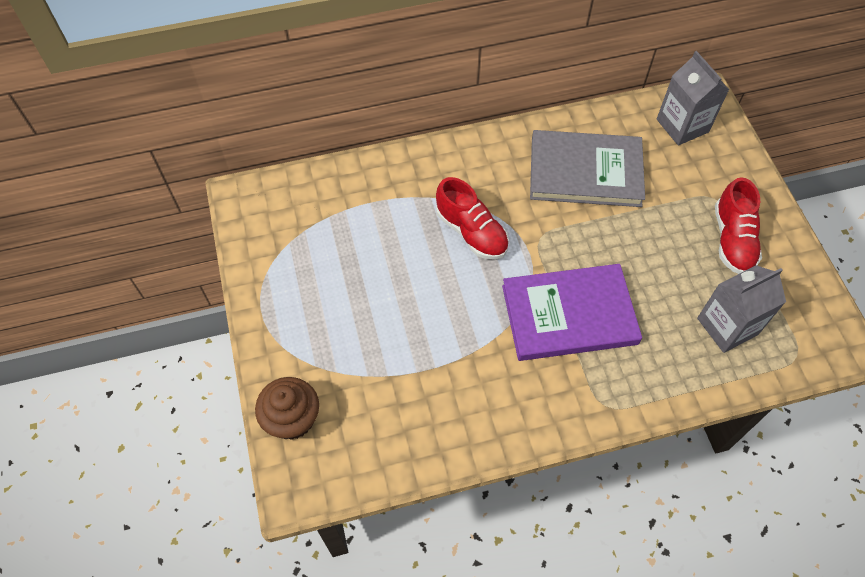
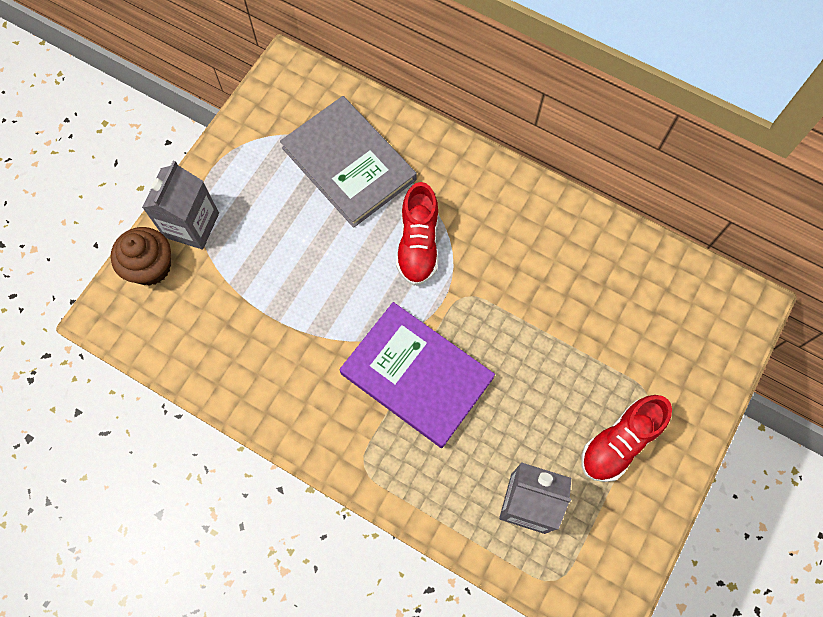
camera: 45 degrees right, 10 degrees up
(585, 172) = (564, 276): grey book -> grey book (348, 164)
(682, 125) = (697, 311): grey carton -> grey carton (191, 225)

